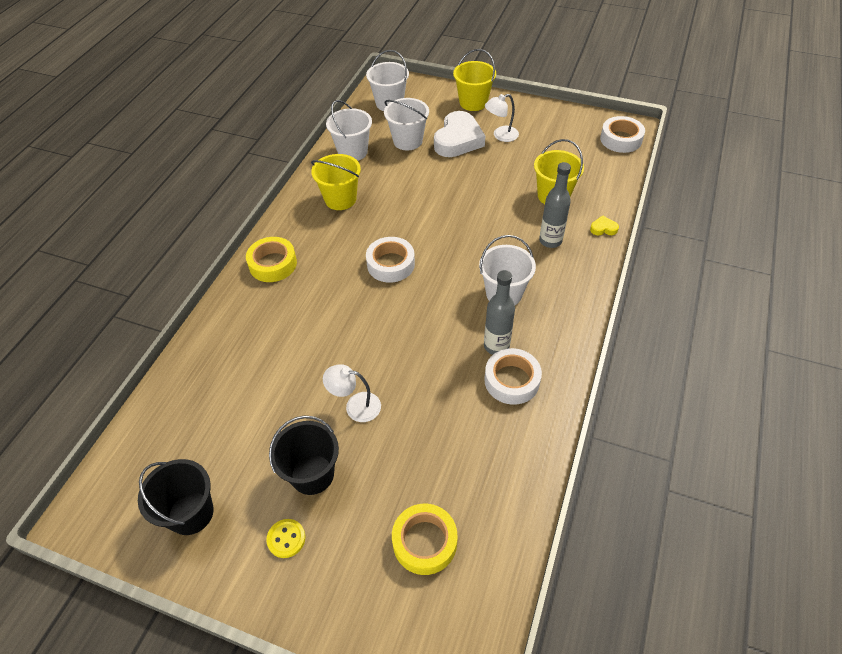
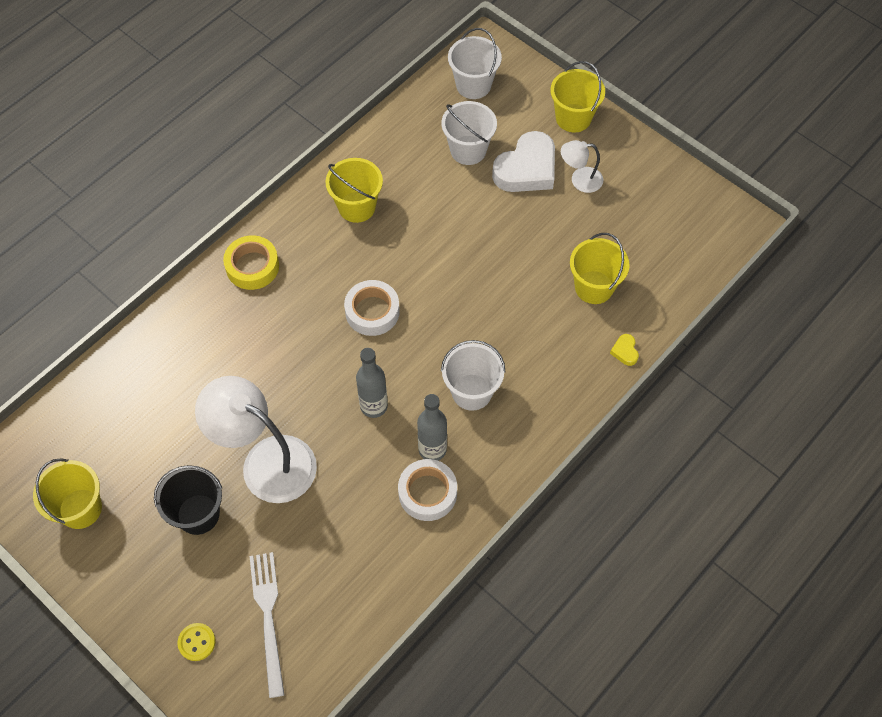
camera: 20 degrees right, 10 degrees up
(191, 513) = (80, 508): black bucket -> yellow bucket
(286, 539) = (152, 565): yellow button -> yellow button (197, 642)
(352, 152) = (399, 144): white bucket -> none
(355, 406) = (266, 461): white lamp -> white lamp, size x2.03
(424, 542) = (268, 617): yellow tape -> white fork
(550, 241) = (557, 345): grey bottle -> grey bottle (374, 406)
(603, 228) = (625, 351): yellow heart -> yellow heart turned 120 degrees counterclockwise
(621, 139) = (720, 236): white tape -> none

